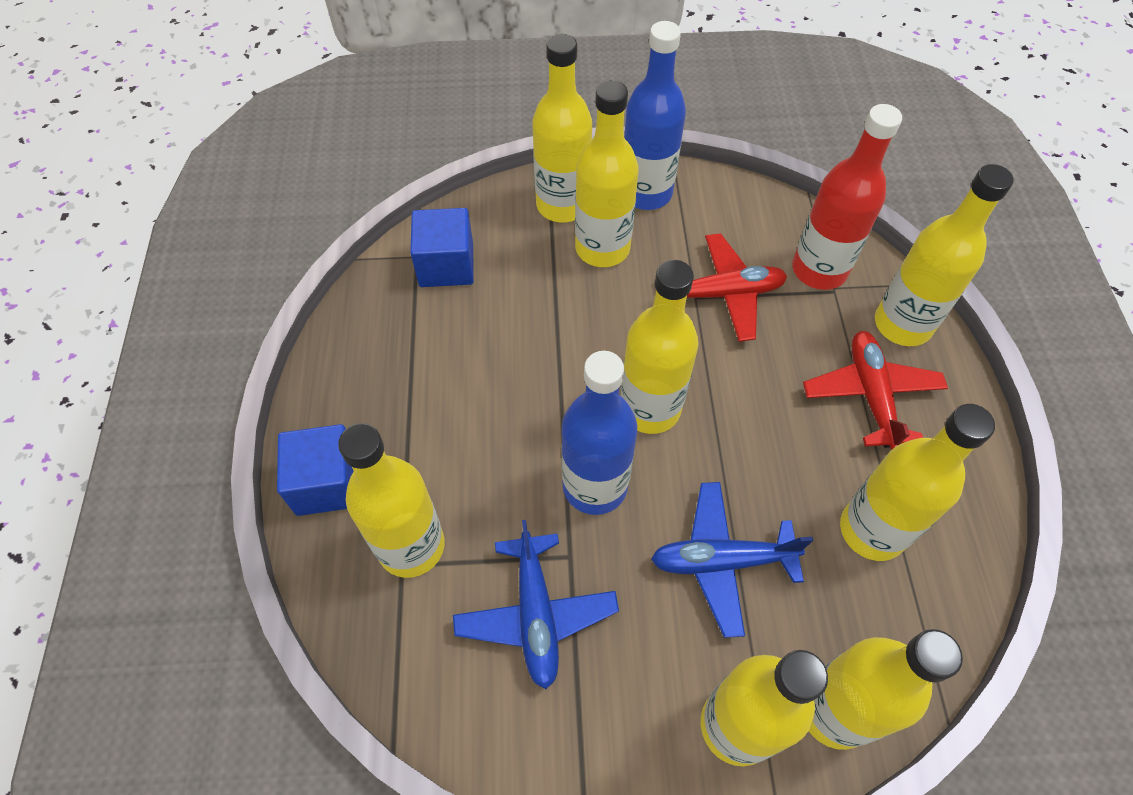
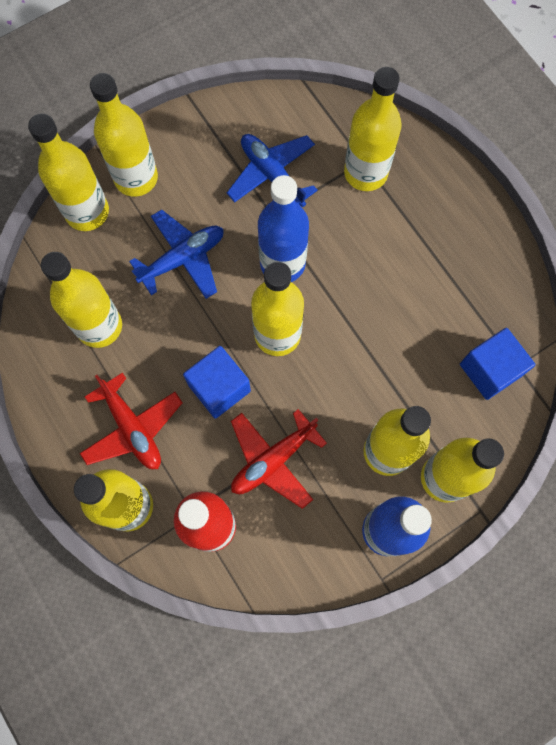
camera: 150 degrees right, 15 degrees up
(327, 483) = (441, 180): blue cube -> blue cube (219, 388)

